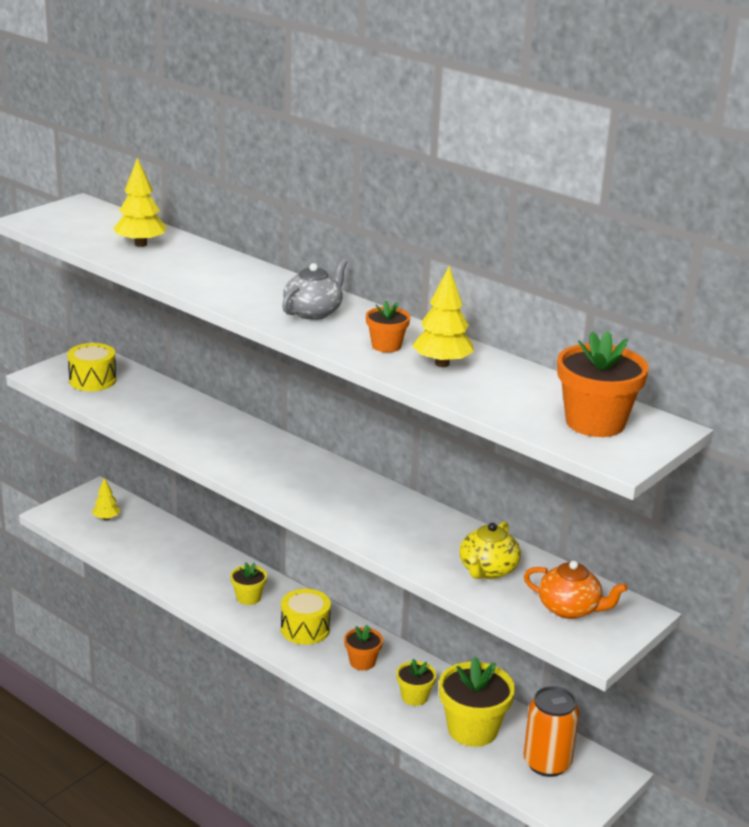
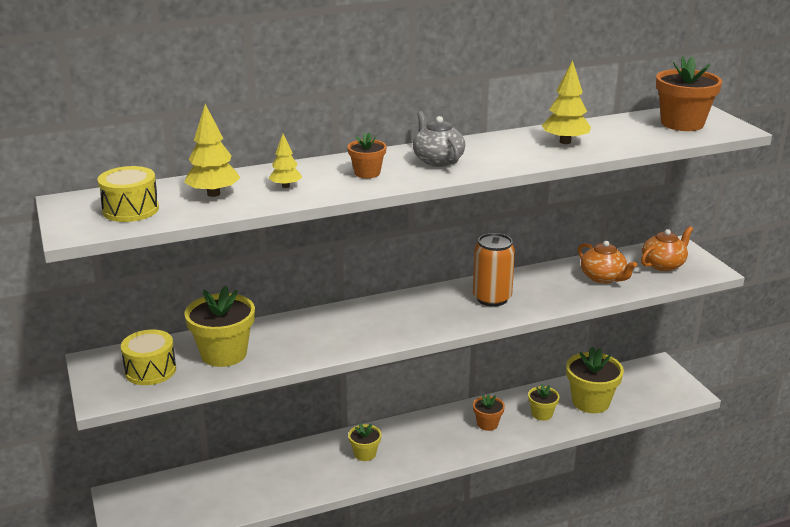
camera: 60 degrees left, 0 degrees up
(106, 518) = (171, 502): yellow tree -> yellow tree (286, 186)
(142, 402) = (224, 354): none -> yellow flower pot
(305, 629) = (428, 438): yellow drum -> yellow drum (131, 210)
(386, 346) = (521, 151): orange flower pot -> orange flower pot (367, 173)
(487, 570) = (603, 277): yellow teapot -> orange teapot
(547, 763) = (639, 385): orange can -> orange can (492, 298)

